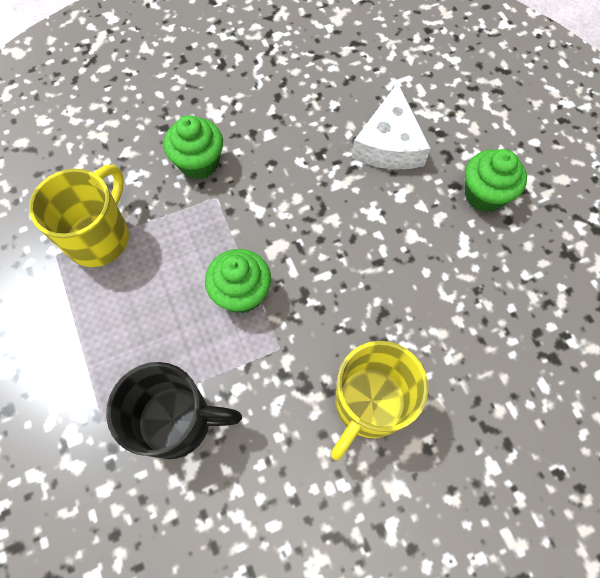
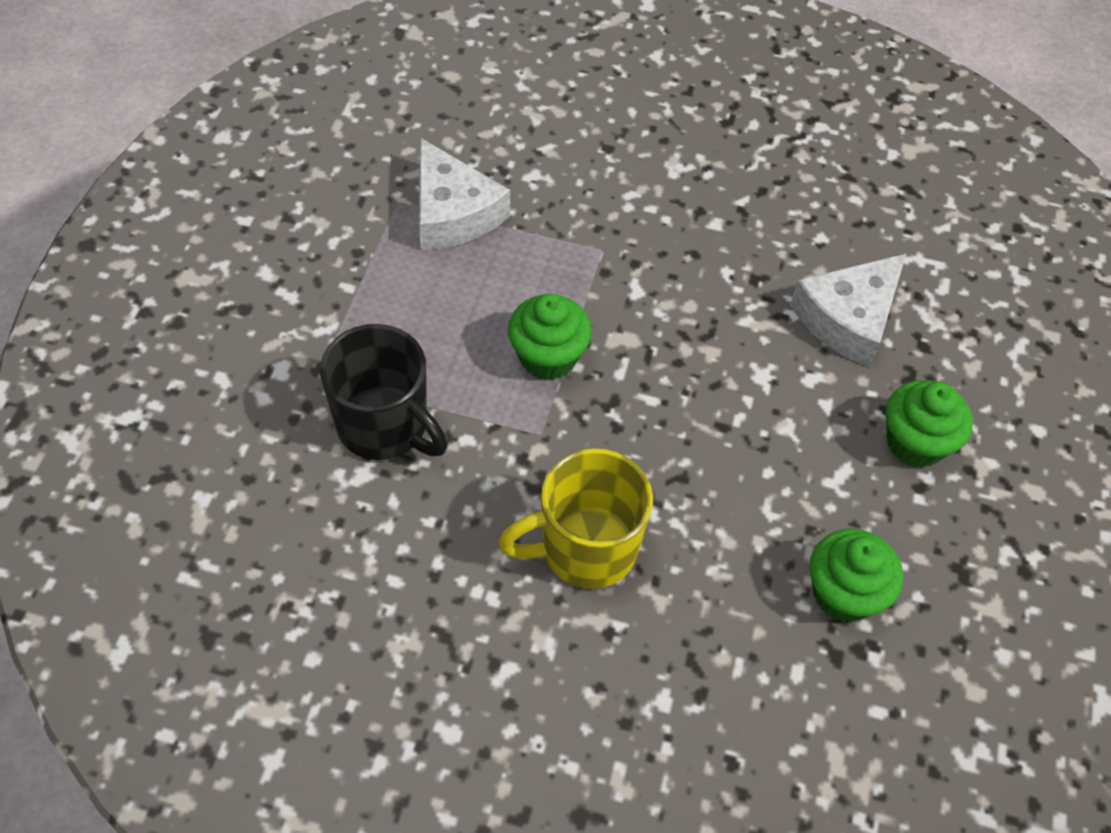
camera: 35 degrees right, 10 degrees down
(99, 237) = (452, 212): yellow mug -> white cheese
(199, 163) = (614, 205): green cupcake -> green cupcake (844, 593)

